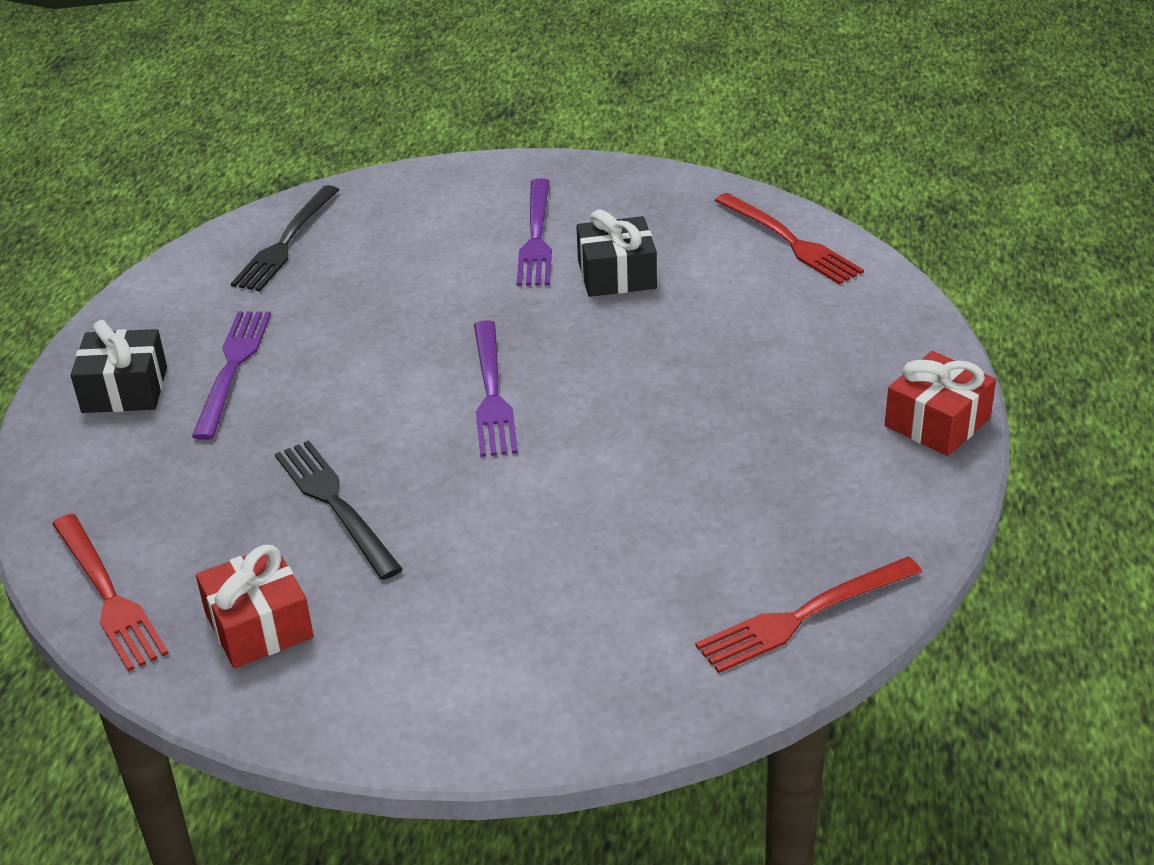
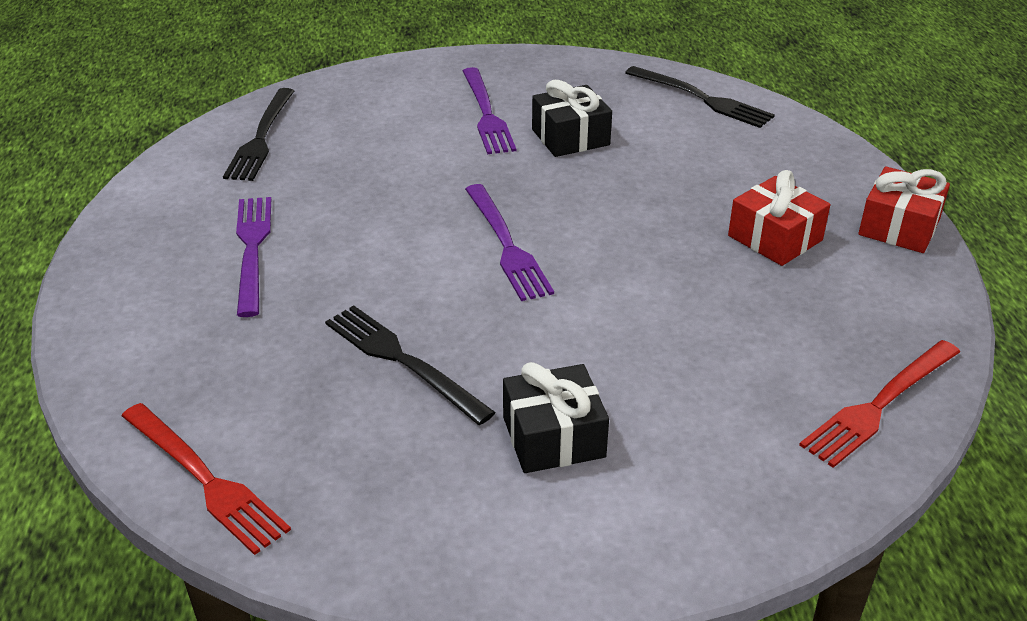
camera: 15 degrees left, 0 degrees up
(125, 389) = (152, 280): black gift -> black gift (553, 437)
(259, 625) = (374, 487): red gift -> red gift (775, 238)
(789, 241) = (701, 98): red fork -> black fork

